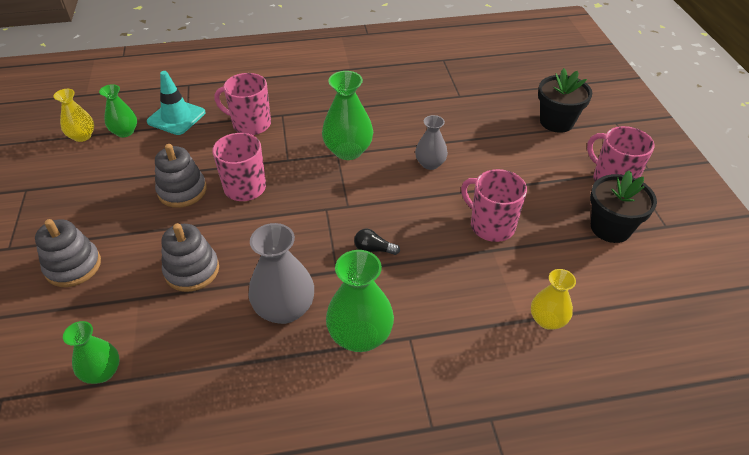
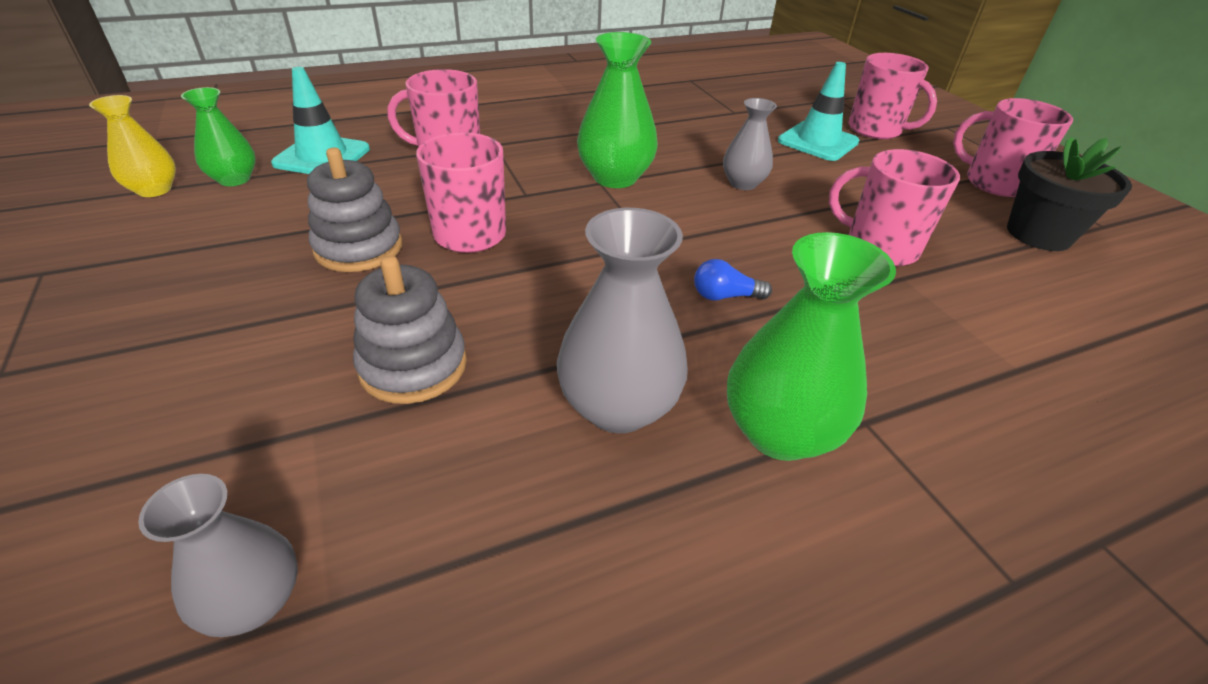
camera: 15 degrees left, 5 degrees down
(73, 266) = (155, 389): grey stacking toy -> none
(102, 372) = (254, 601): green vase -> grey vase
(373, 249) = (725, 296): black light bulb -> blue light bulb
(505, 130) = (818, 142): none -> turquoise traffic cone
(547, 320) = (1057, 362): yellow vase -> none
(556, 122) = (876, 130): black flower pot -> pink mug

